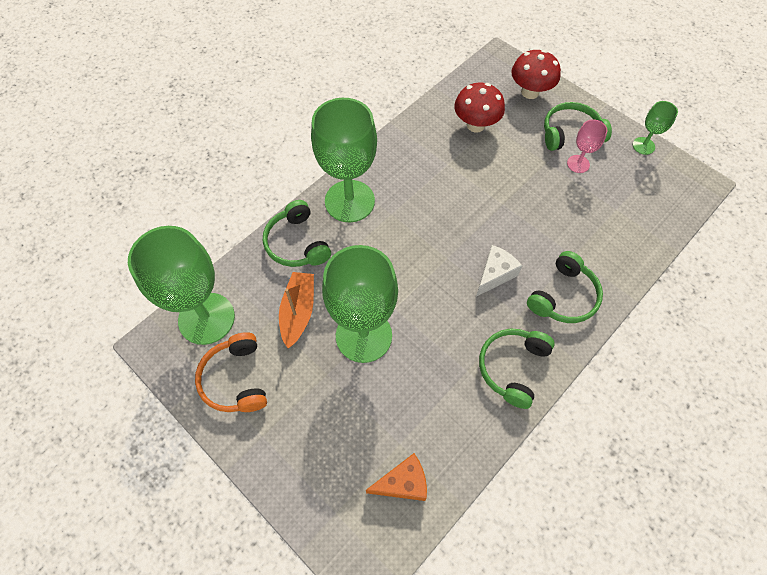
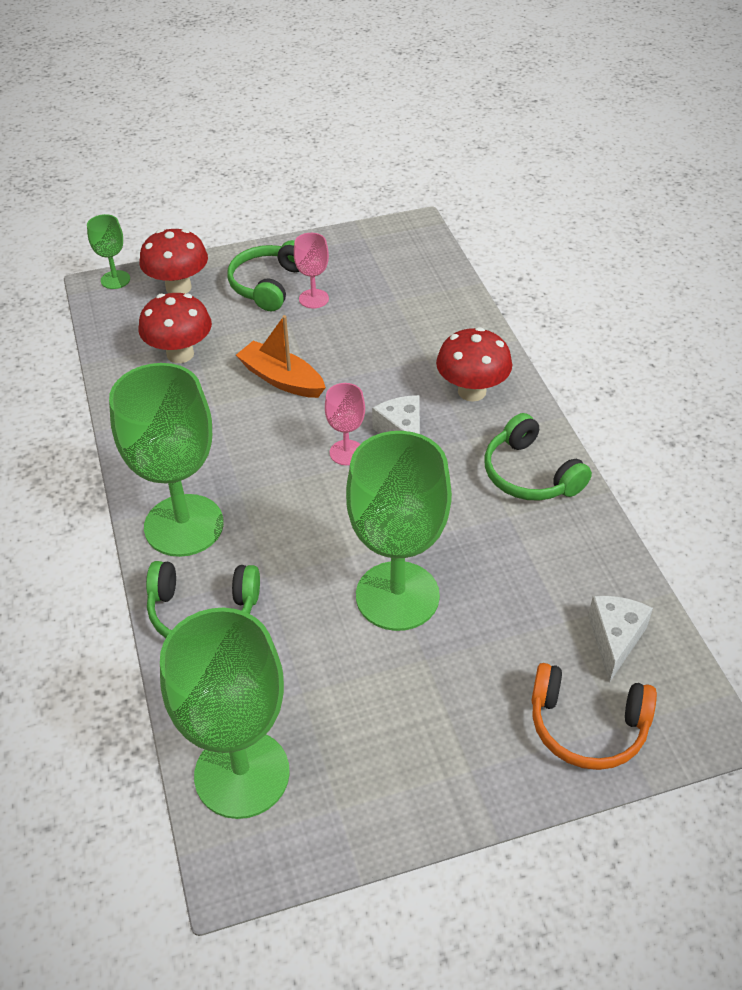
camera: 60 degrees left, 15 degrees down
(235, 379) = (366, 772): orange headphones -> orange headphones (587, 726)
(298, 312) = (312, 654): orange boat -> orange boat (281, 379)
(403, 483) = (614, 639): orange cheese -> white cheese
(458, 251) = (346, 452): none -> pink goblet
(563, 296) = (472, 391): green headphones -> red mushroom
(643, 146) = (334, 241): green goblet -> green goblet (115, 280)

